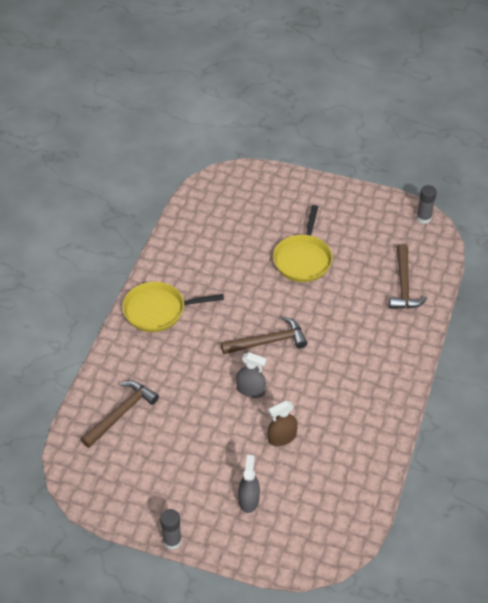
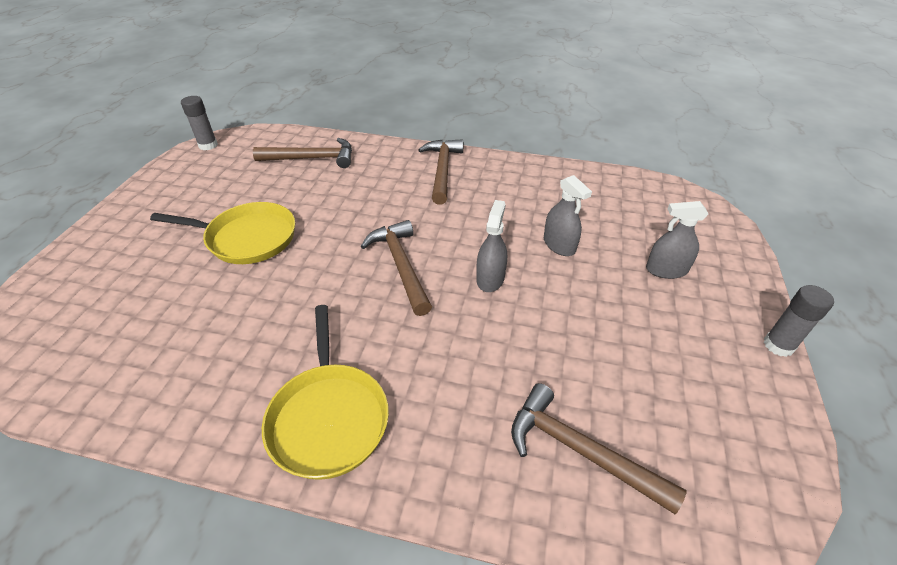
camera: 95 degrees left, 5 degrees down
(282, 437) = (559, 245): brown spray bottle -> grey spray bottle
(385, 372) = (442, 170): none -> brown hammer

